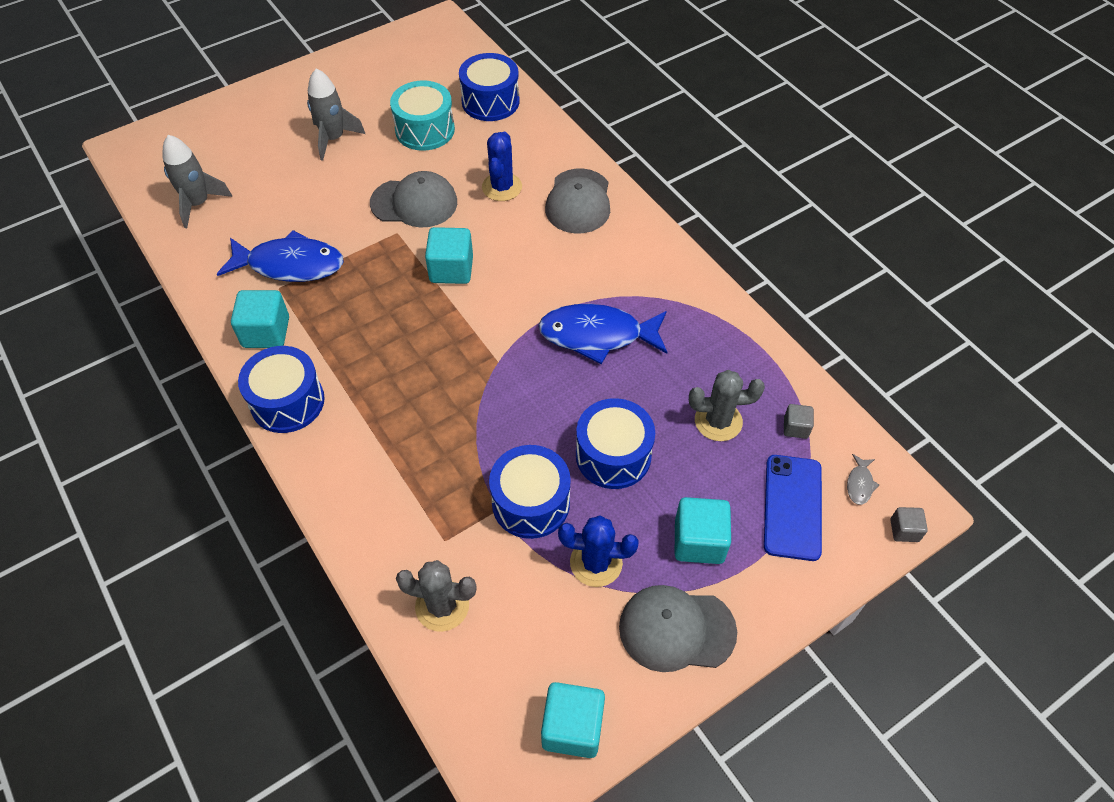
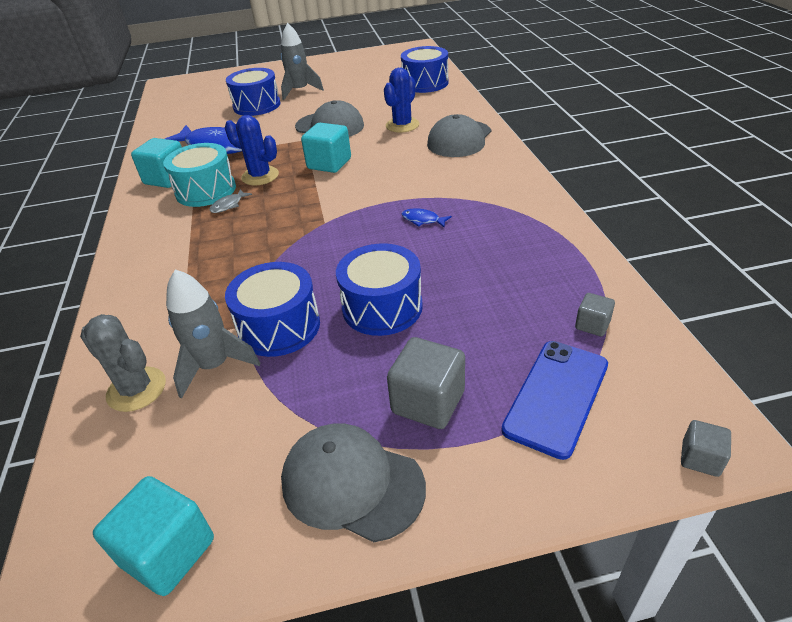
camera: 25 degrees right, 15 degrees down
(198, 204) = (186, 111): grey rocket -> grey rocket (214, 366)
(287, 401) = (144, 219): blue drum -> blue drum (257, 105)
(425, 130) = (366, 92): turquoise drum -> turquoise drum (206, 190)
(596, 563) = (306, 392): blue cactus -> blue cactus (260, 176)
(597, 335) = (423, 220): blue fish -> blue fish, size x0.40
(699, 541) = (428, 402): turquoise cube -> grey cube
(718, 421) = (506, 302): grey cactus -> none
(860, 484) = (653, 394): grey fish -> grey fish (229, 205)

